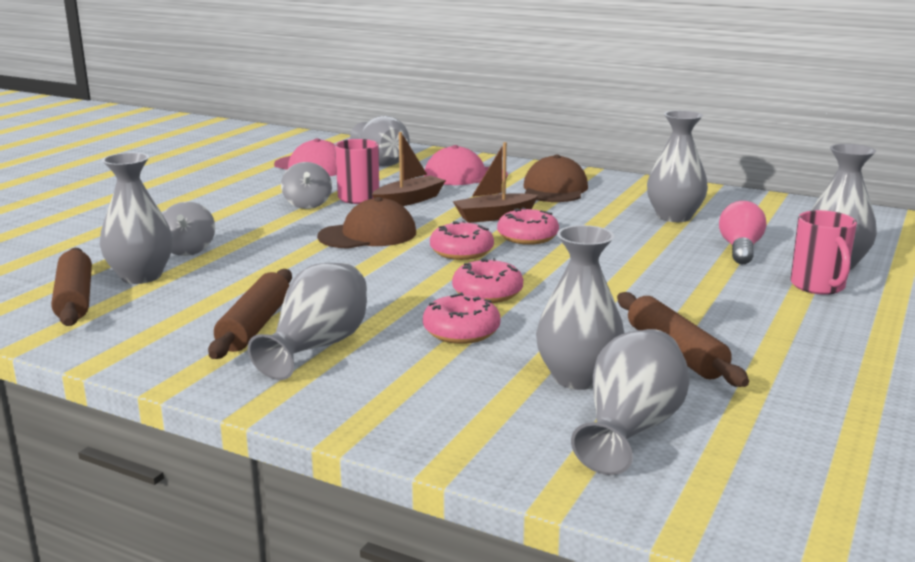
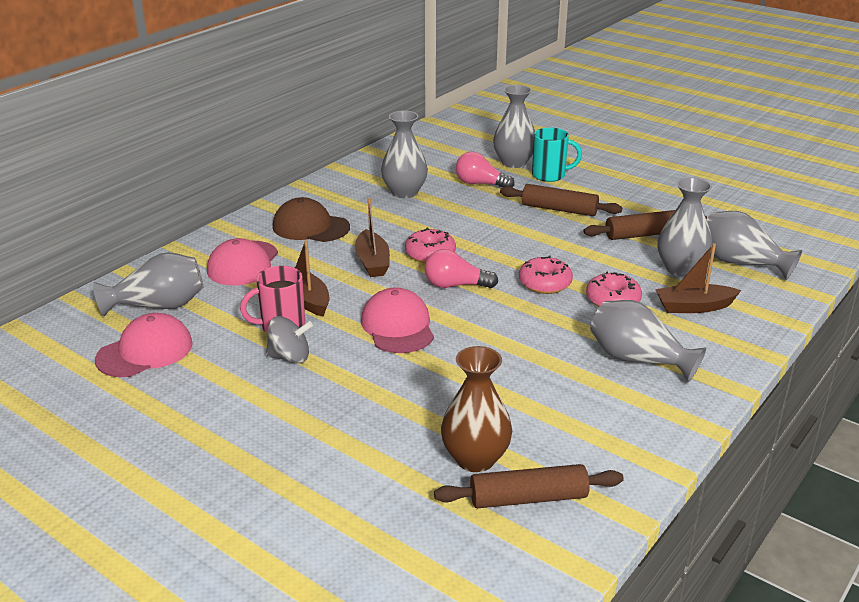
camera: 80 degrees left, 10 degrees up
(141, 276) = (475, 459): grey vase -> brown vase
(188, 250) = (407, 432): grey spinning top -> none
(254, 326) = (598, 388): brown rolling pin -> brown rolling pin (559, 209)
(368, 235) = (398, 326): brown cap -> pink cap
(461, 252) = (455, 285): pink donut -> pink light bulb
(464, 385) = (694, 307): none -> brown boat
(818, 286) = (550, 175): pink mug -> turquoise mug

